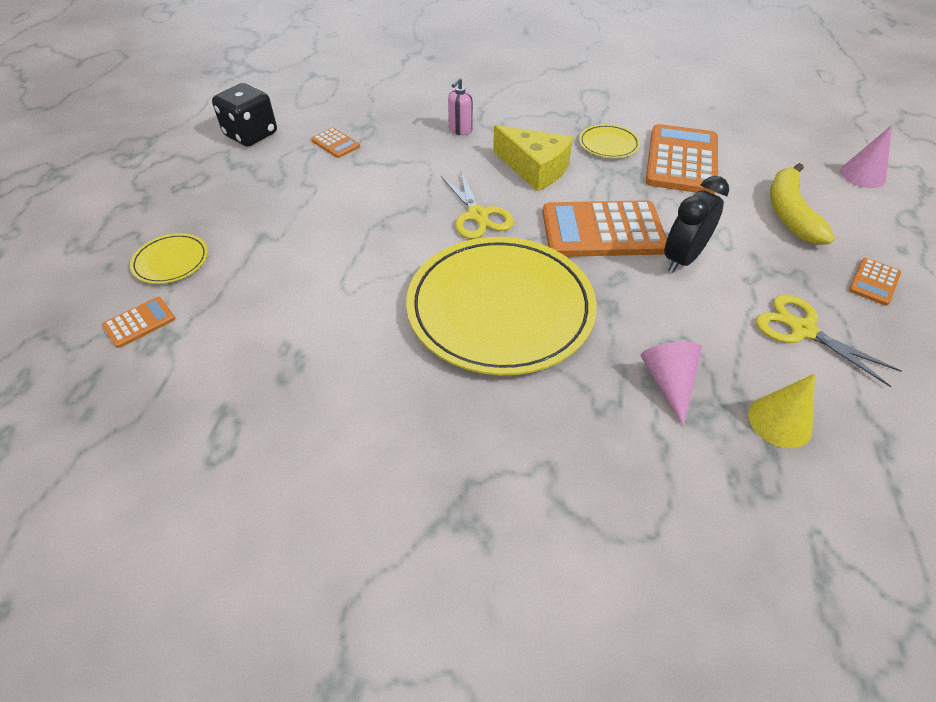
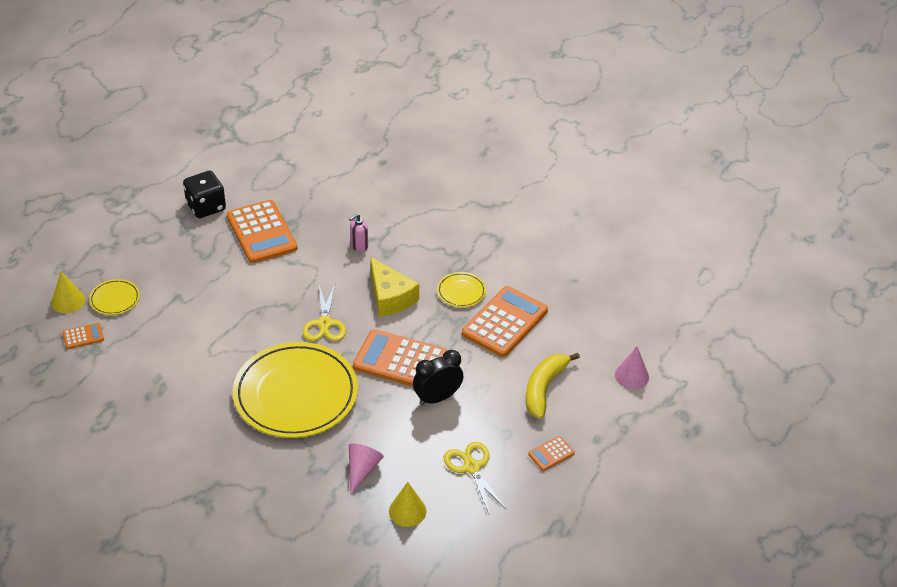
camera: 20 degrees right, 5 degrees down
(98, 282) = (68, 301): none -> yellow cone
(335, 143) = (261, 232): orange calculator -> orange calculator, size x2.20

